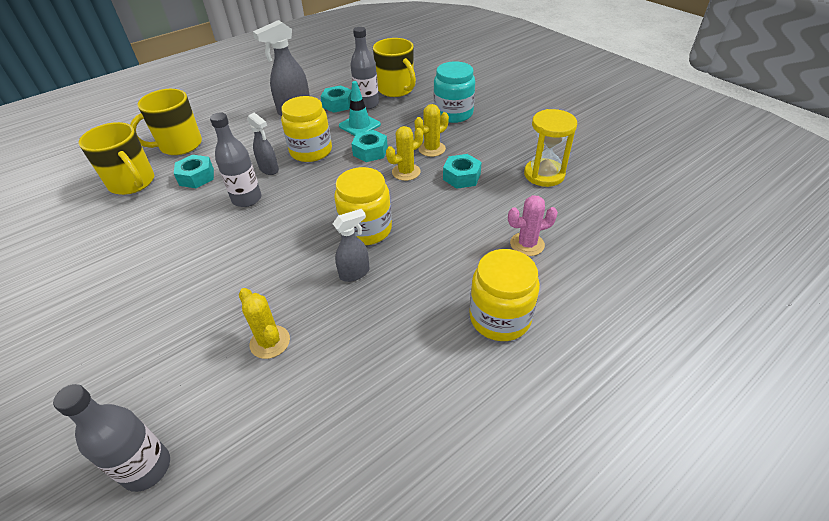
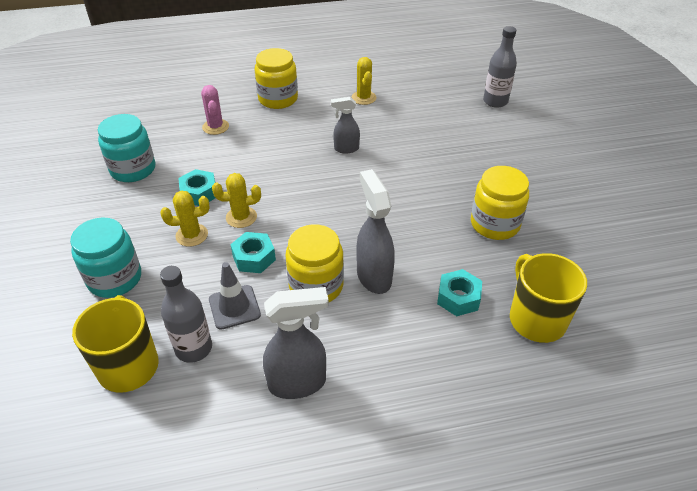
camera: 155 degrees left, 0 degrees up
(179, 145) = (478, 370): yellow mug -> none
(247, 199) = (408, 245): grey bottle -> none
(269, 169) = (373, 276): grey spray bottle -> grey spray bottle, size x1.63
(270, 342) = (420, 130): yellow cactus -> yellow cactus (363, 98)
(337, 104) = (231, 368): turquoise nut -> none
(359, 125) = (234, 307): turquoise traffic cone -> grey traffic cone
(366, 229) = (317, 176): yellow jar -> yellow jar (495, 224)
(527, 244) = (215, 127): pink cactus -> pink cactus turned 60 degrees clockwise
(544, 174) = (133, 169): yellow hourglass -> turquoise jar

